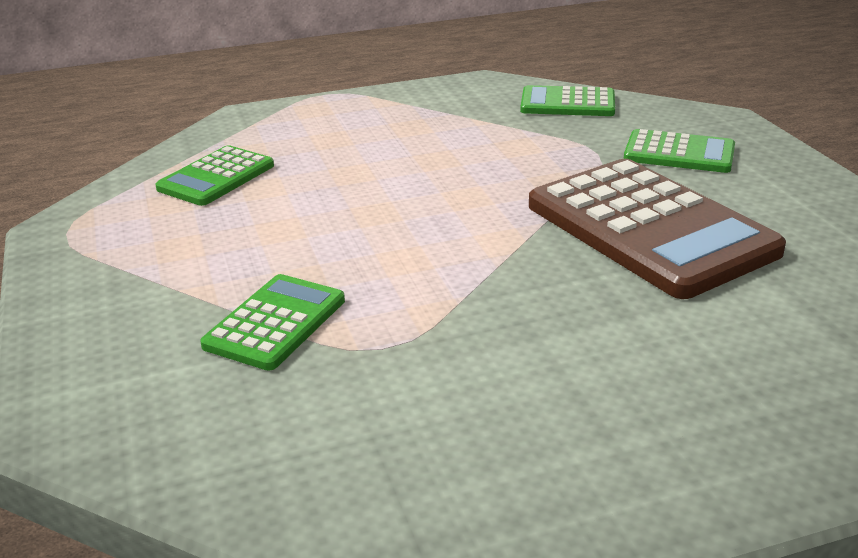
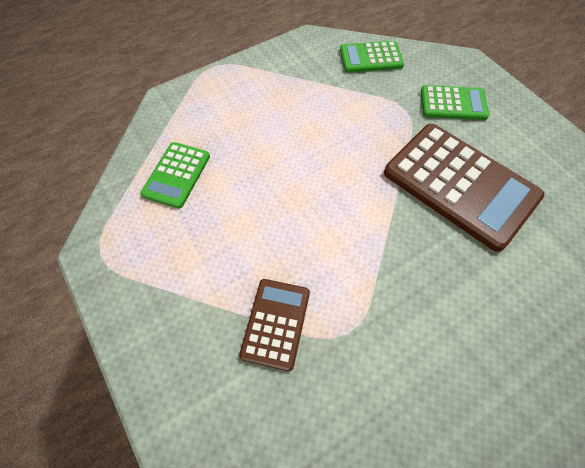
camera: 15 degrees left, 30 degrees up
(275, 323) = (276, 323): green calculator -> brown calculator

